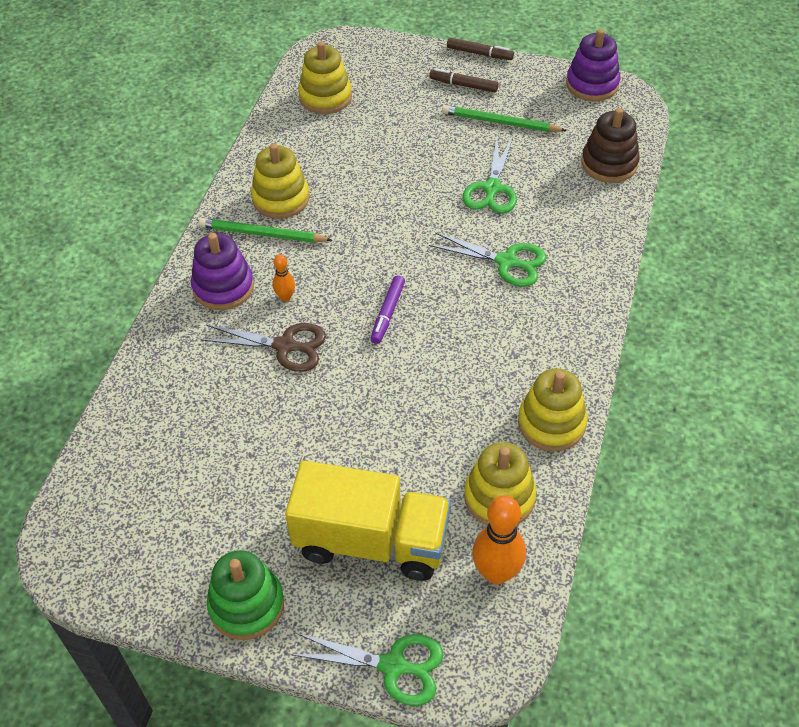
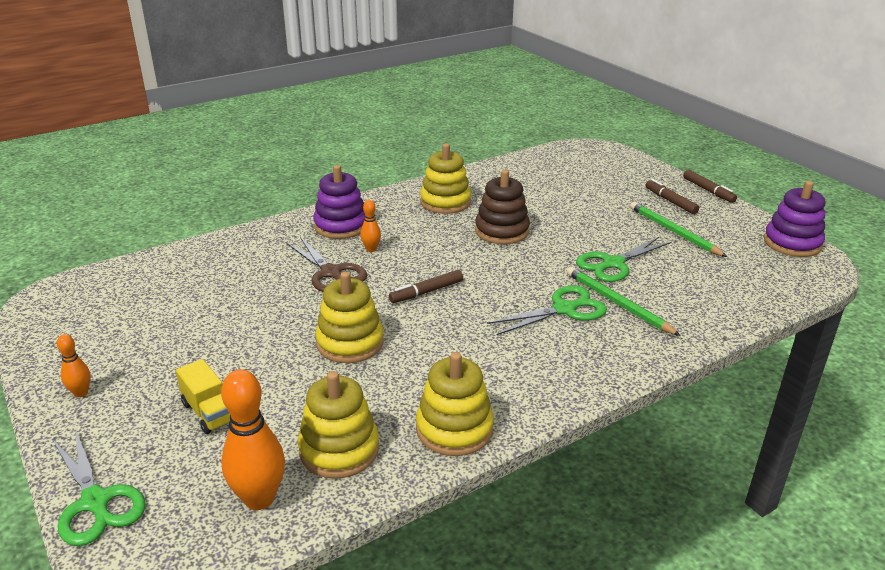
camera: 40 degrees right, 20 degrees down
(246, 605) = (81, 393): green stacking toy -> orange bowling pin
(262, 234) = (406, 213): green pencil -> green pencil (617, 303)
(325, 97) = (552, 169): yellow stacking toy -> yellow stacking toy (350, 343)
(371, 541) = (209, 412): yellow truck -> yellow truck, size x0.46
(387, 313) = (426, 292): purple marker -> brown marker
(506, 262) = (564, 309): green scissors -> green scissors turned 90 degrees counterclockwise
(609, 163) = (745, 294): brown stacking toy -> brown stacking toy (501, 231)

